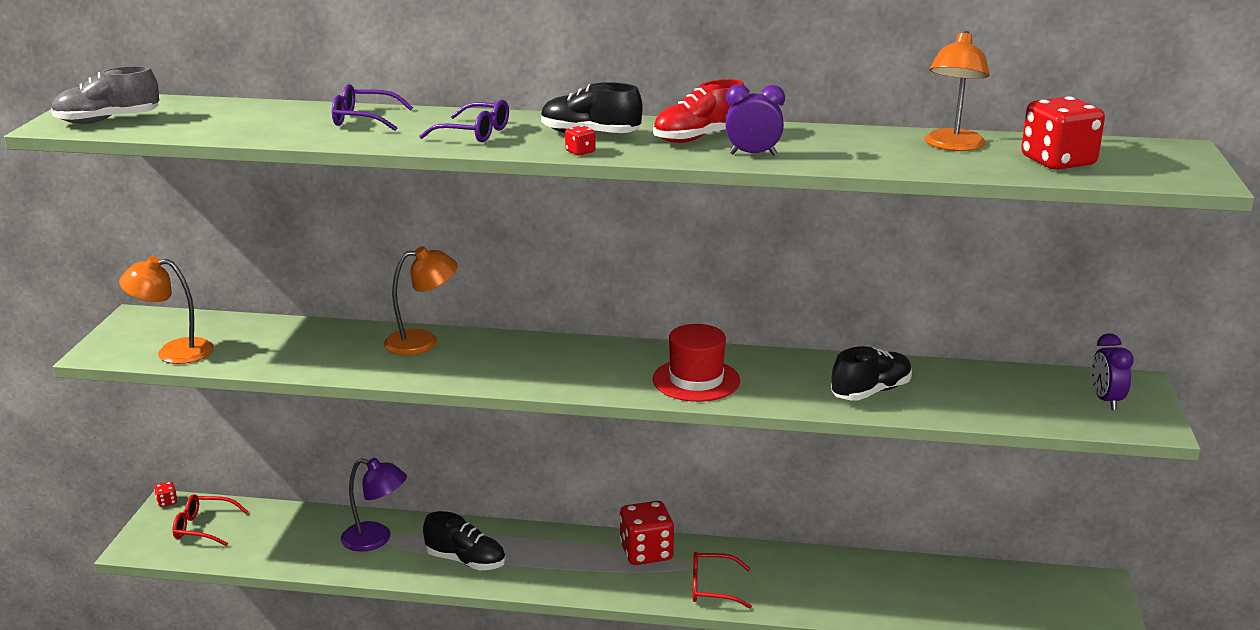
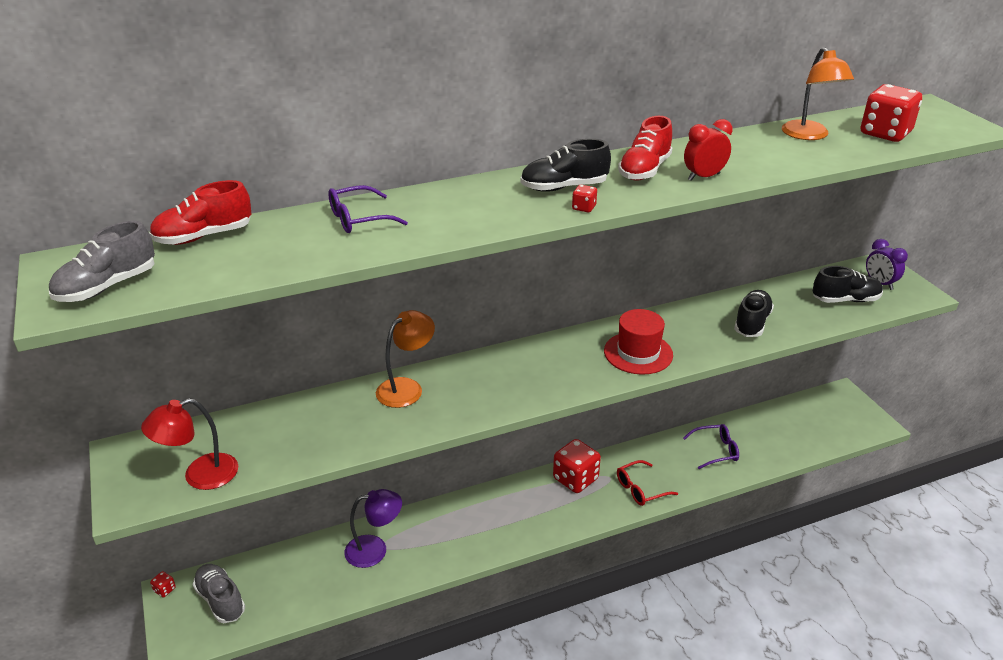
camera: 30 degrees left, 10 degrees up
(173, 352) = (200, 476): orange lamp -> red lamp
(203, 528) = (221, 600): red glasses -> grey shoe
(224, 106) = (204, 236): none -> red shoe
(466, 561) = (459, 539): black shoe -> black shoe (845, 300)
(475, 133) = (474, 210): purple glasses -> purple glasses (716, 450)
(753, 154) = (703, 177): purple clock -> red clock

